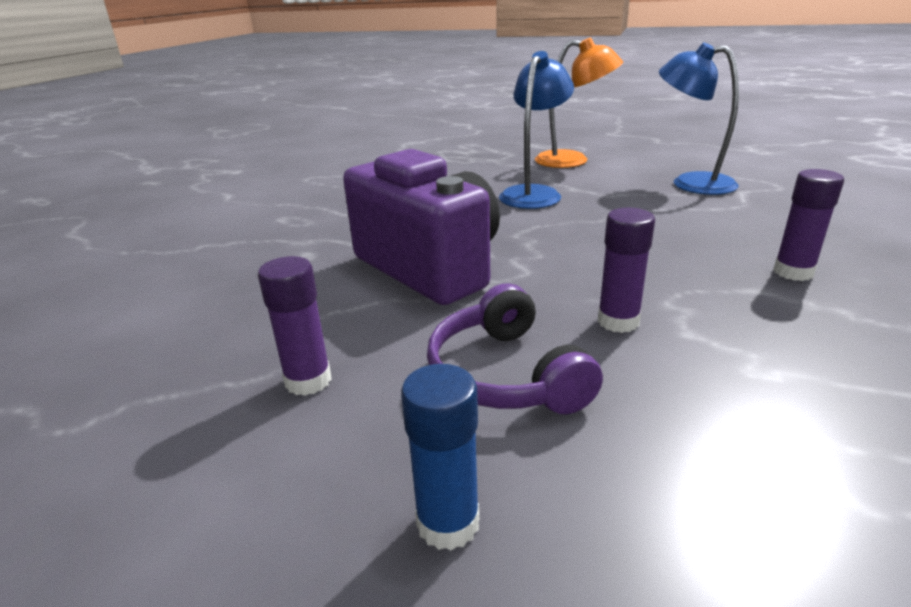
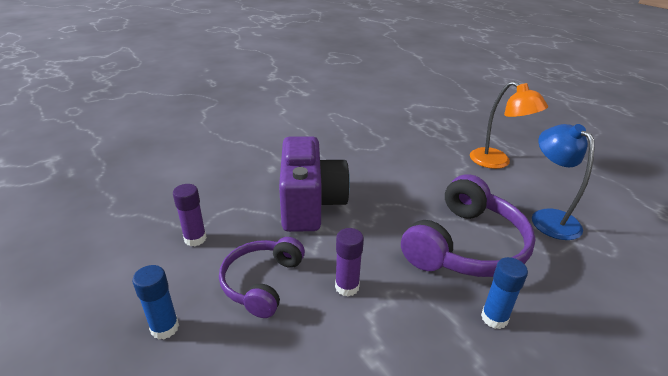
camera: 35 degrees right, 5 degrees up
(534, 193) = (431, 179): blue lamp -> none
(664, 230) = (466, 245): none -> purple headphones
(793, 272) = (494, 318): purple glue stick -> blue glue stick

